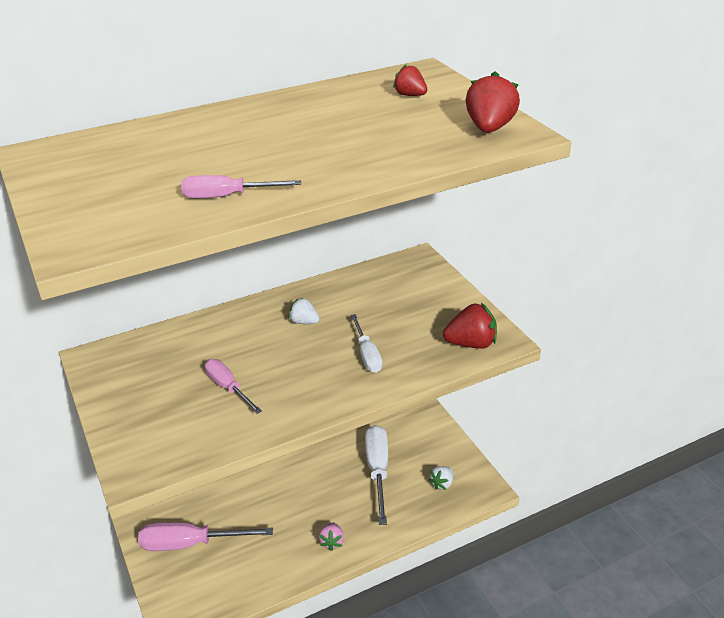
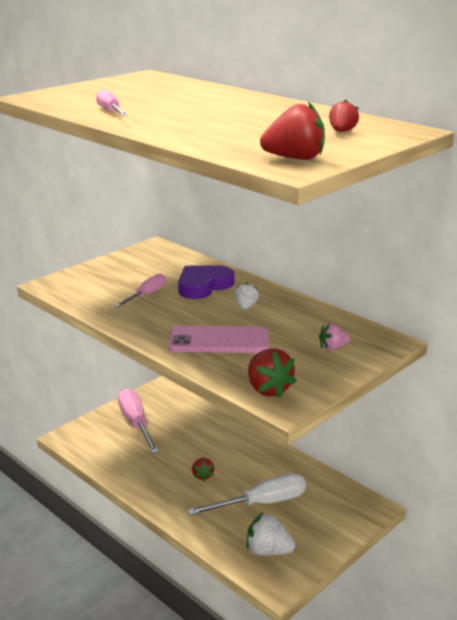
camera: 70 degrees right, 10 degrees down
(234, 340) = (203, 285): none -> purple heart
(316, 504) = (202, 475): none -> red strawberry
(332, 542) = (166, 494): pink strawberry -> pink strawberry (333, 348)
(367, 354) = (219, 341): white screwdriver -> pink phone
(442, 483) = (268, 551): white strawberry -> white strawberry, size x1.63

